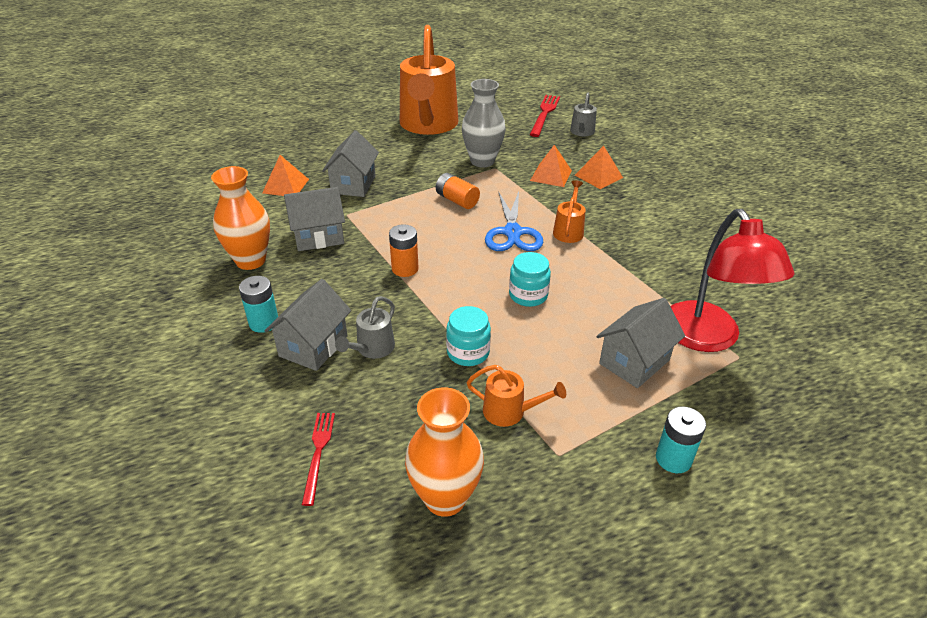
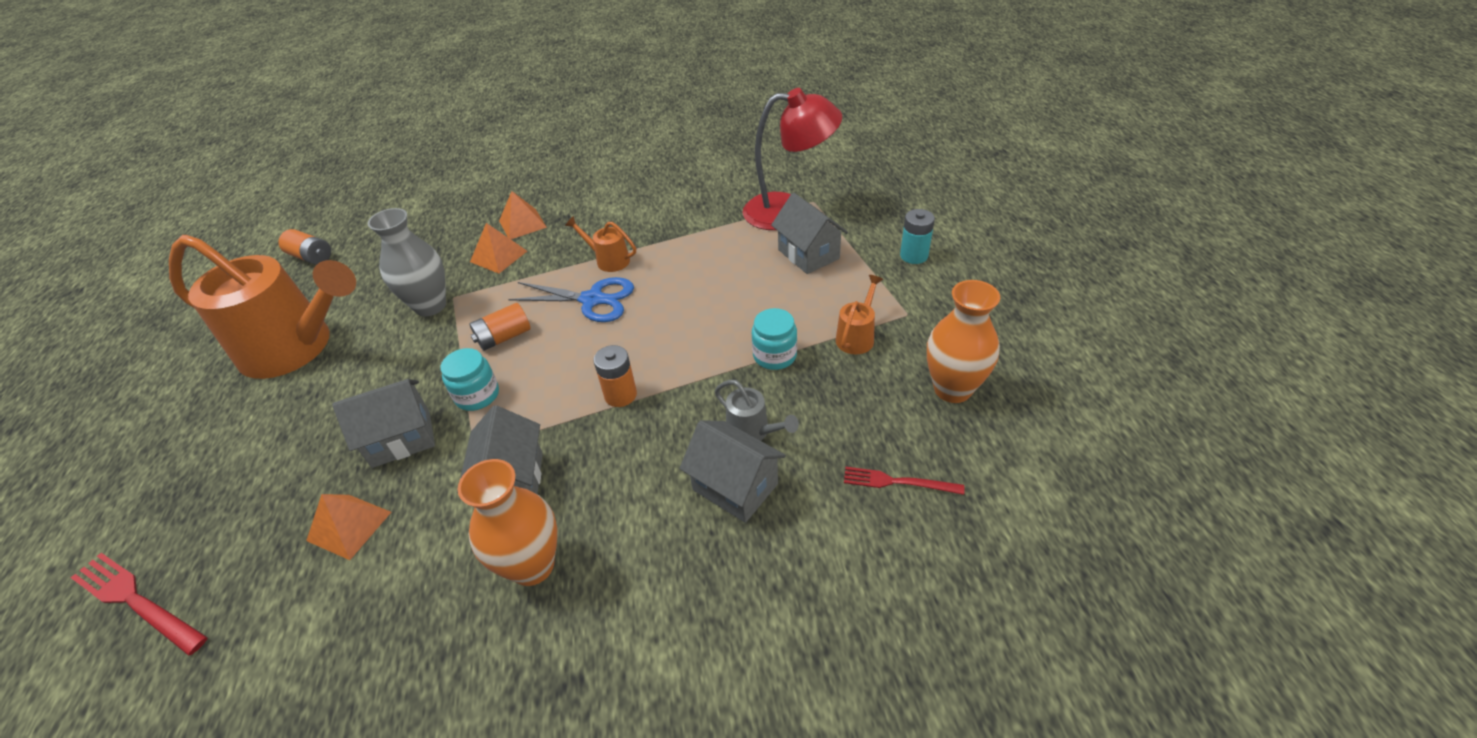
camera: 75 degrees left, 5 degrees up
(264, 323) = (678, 542): turquoise battery -> none
(353, 184) = (401, 439): grey house -> grey house turned 45 degrees counterclockwise
(519, 103) = (311, 257): none -> orange battery
(528, 295) = (701, 303): turquoise jar -> turquoise jar (477, 395)
(544, 114) = (359, 240): red fork -> red fork (136, 601)
(582, 132) = (425, 220): grey watering can -> none

